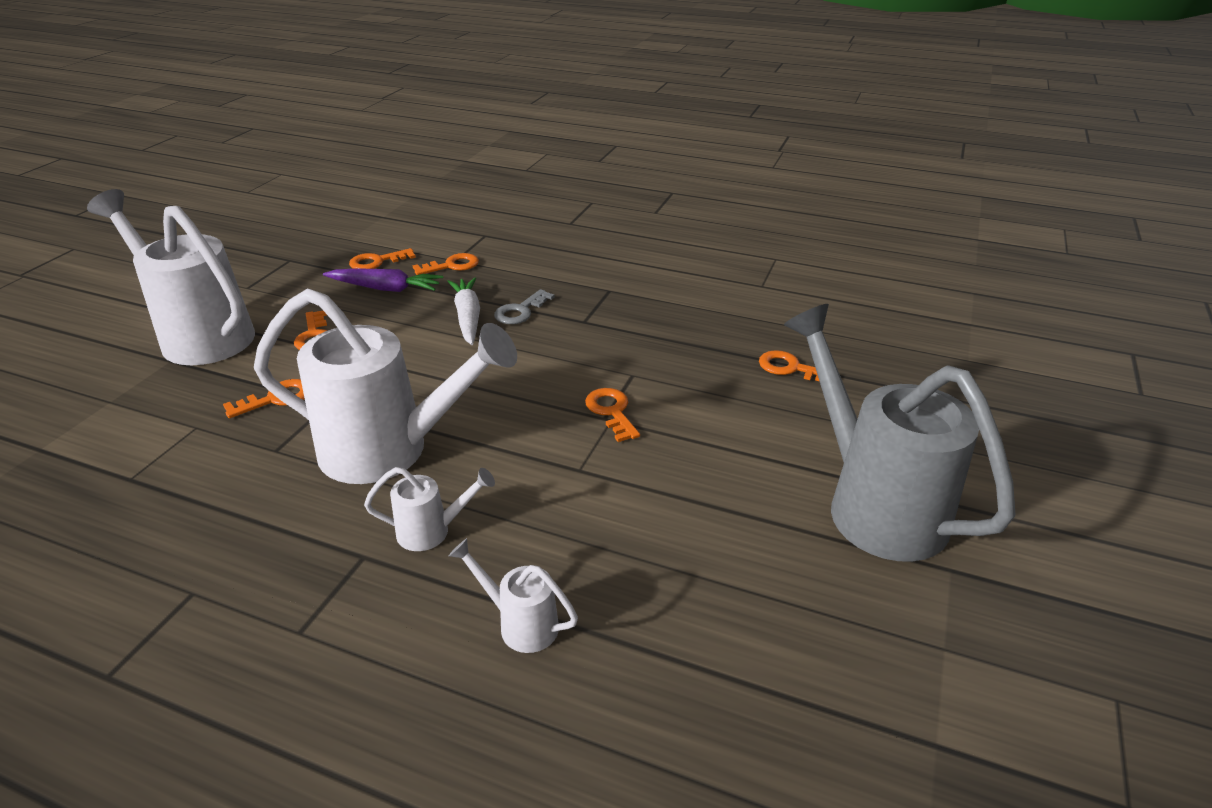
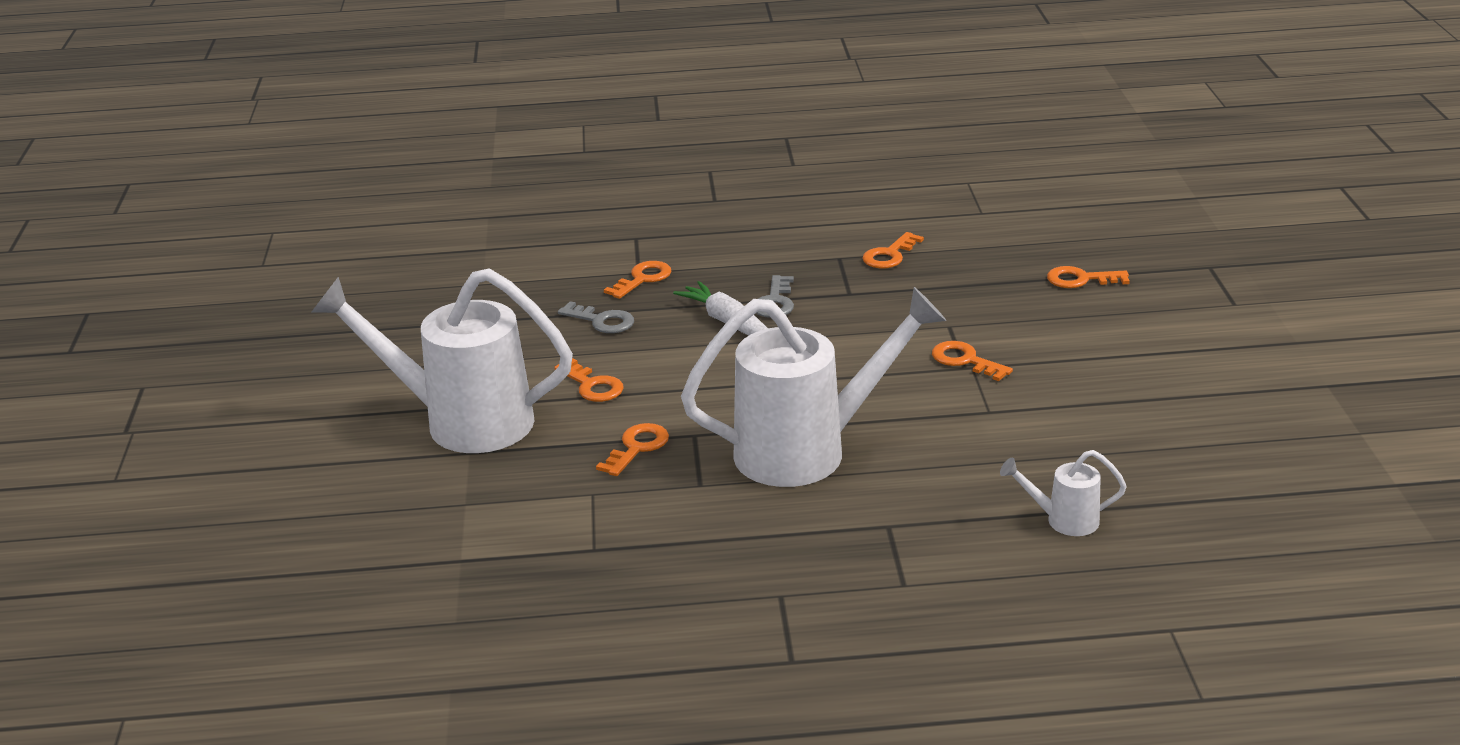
camera: 25 degrees left, 5 degrees down
(377, 262) = (552, 298): orange key -> orange key (889, 255)
(385, 288) = (602, 321): purple carrot -> grey key
(433, 531) = (923, 491): white watering can -> none
(872, 503) = (1237, 360): grey watering can -> none

